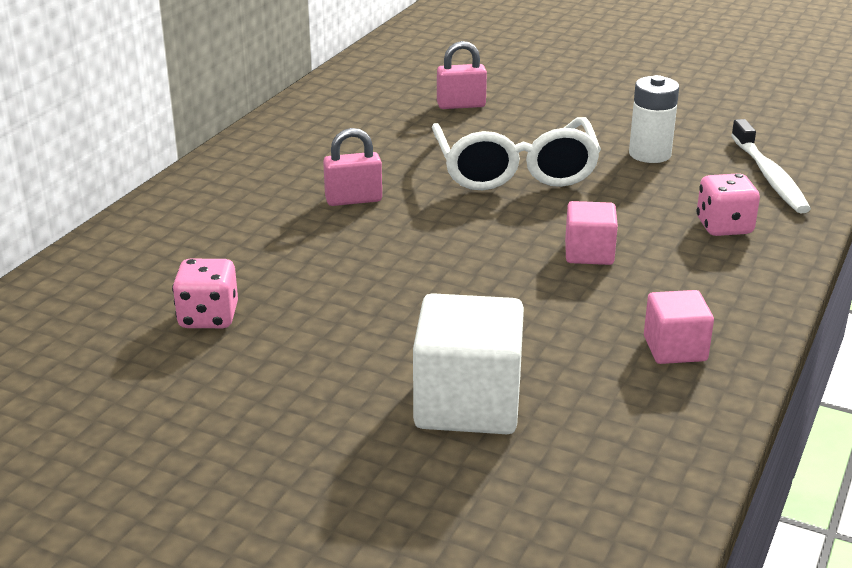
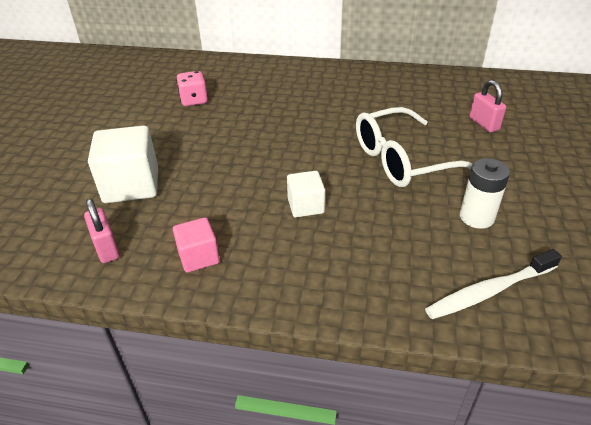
camera: 75 degrees right, 10 degrees up
(353, 200) = (327, 112): pink padlock -> pink padlock (107, 248)
(589, 253) = (305, 206): pink cube -> white cube
(724, 227) = (378, 268): pink dice -> none

